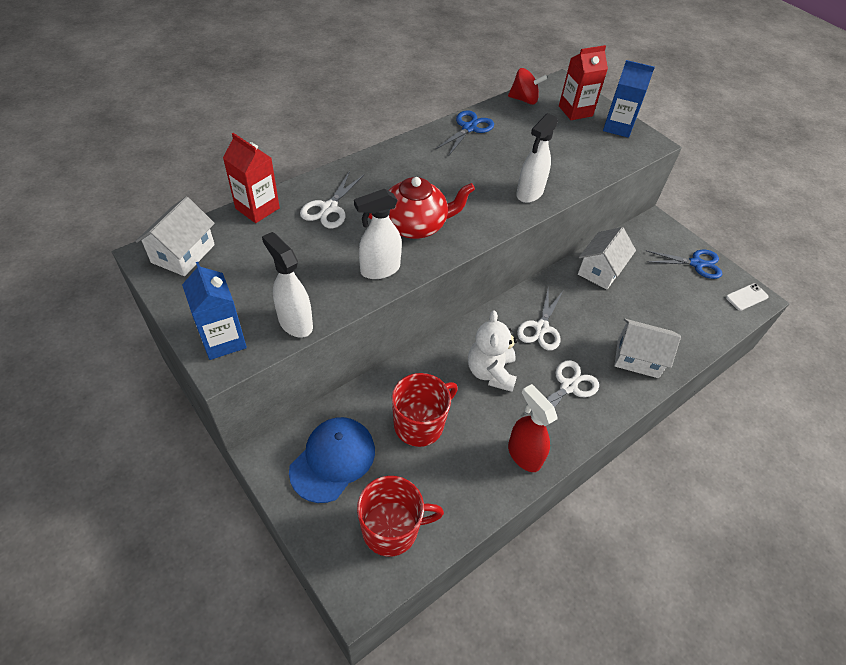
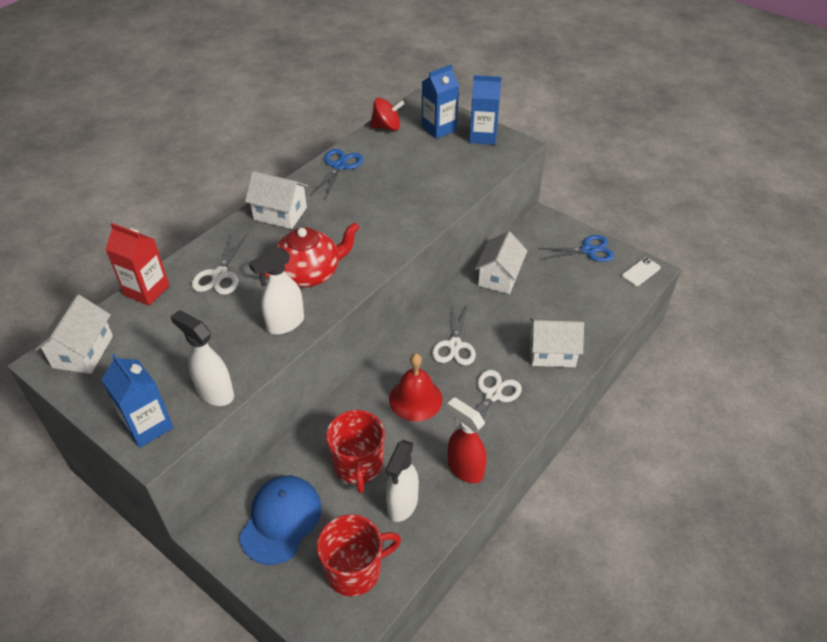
camera: 10 degrees left, 5 degrees down
(401, 162) = (280, 213): none -> white house
(420, 424) = (358, 465): red mug -> red mug turned 135 degrees clockwise
(490, 372) = (415, 399): white teddy bear -> red bell
(529, 193) = (412, 219): white spray bottle -> white spray bottle (402, 505)
(575, 111) = (439, 128): red carton -> blue carton

